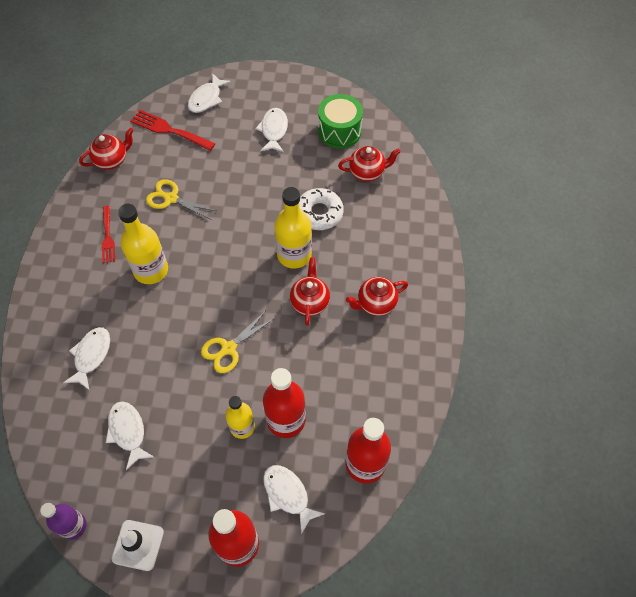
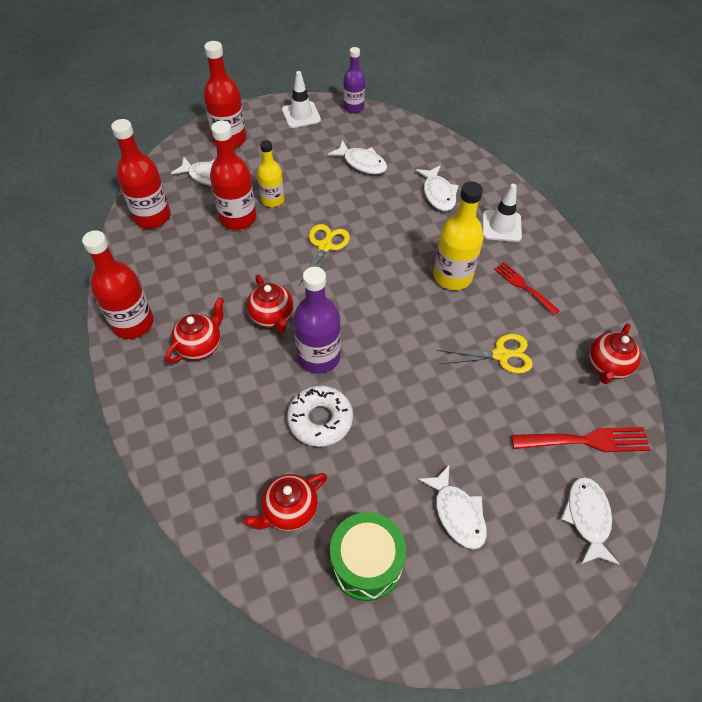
camera: 150 degrees right, 5 degrees down
(72, 295) = (501, 226): none -> white traffic cone
(294, 255) = (319, 357): yellow bottle -> purple bottle
(421, 349) = (133, 323): none -> red bottle

